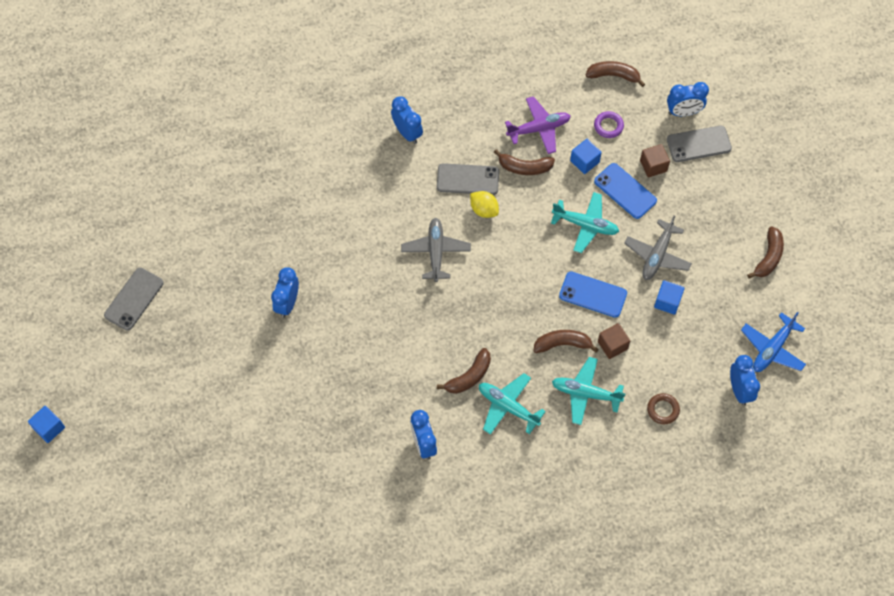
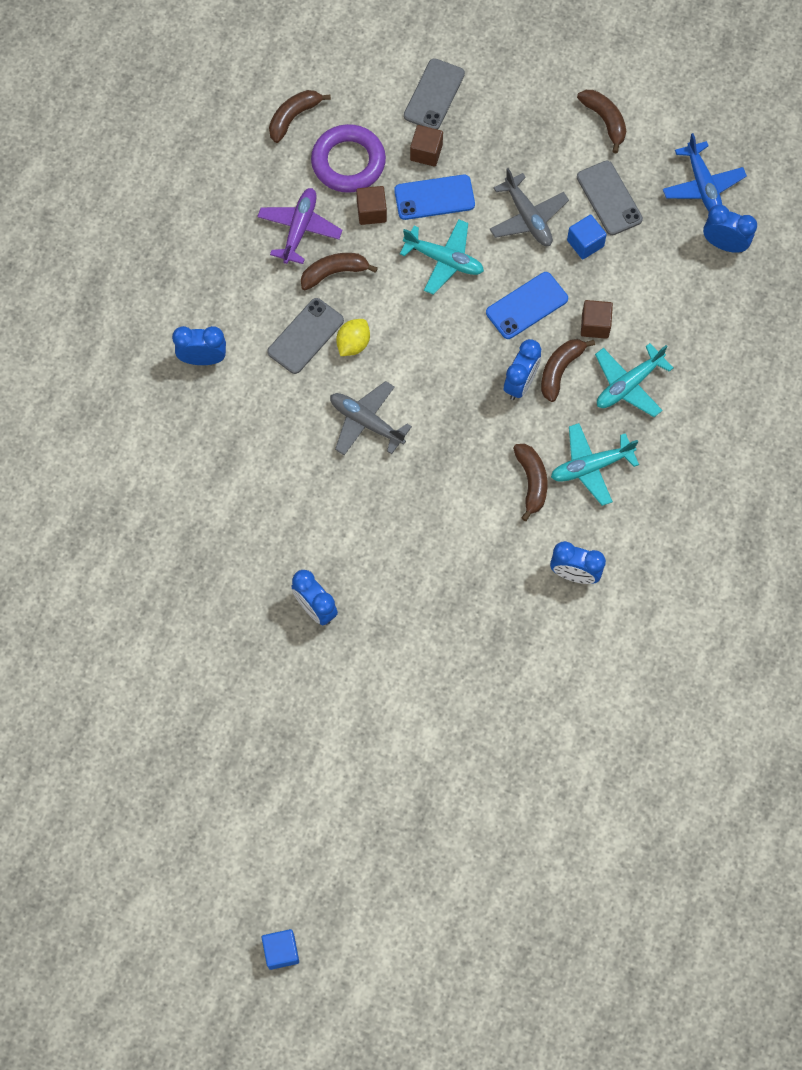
camera: 55 degrees left, 5 degrees up
(134, 299) = (189, 767): grey phone -> grey phone (609, 198)
(484, 210) = (353, 344): yellow lemon -> yellow lemon turned 45 degrees counterclockwise
(524, 167) = (334, 273): brown banana -> brown banana turned 150 degrees counterclockwise
(584, 161) = (371, 212): blue cube -> brown cube
(585, 225) = (444, 260): turquoise plane -> turquoise plane turned 60 degrees clockwise
(608, 126) = (348, 162): purple ring -> purple ring, size x1.96
(663, 410) = (696, 326): brown ring -> none
(683, 112) = (387, 83): blue clock -> blue clock (520, 383)

